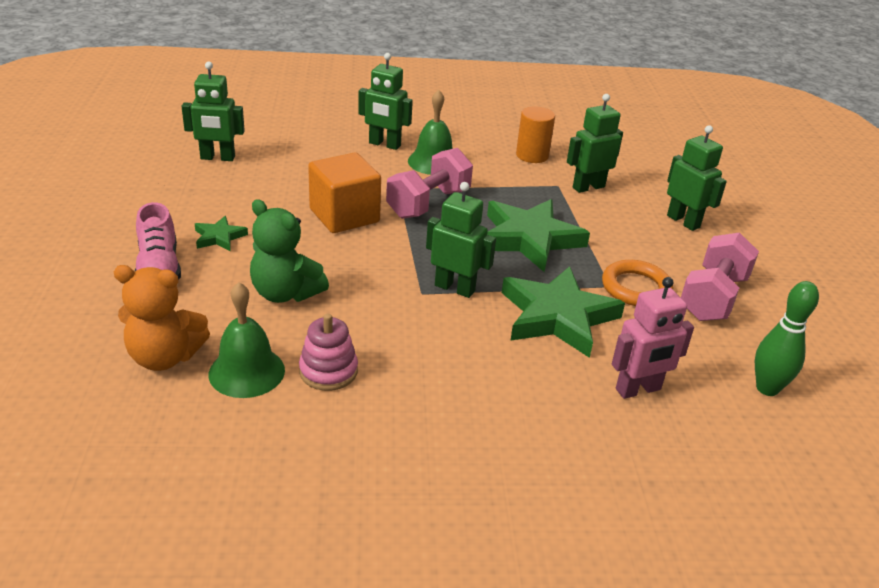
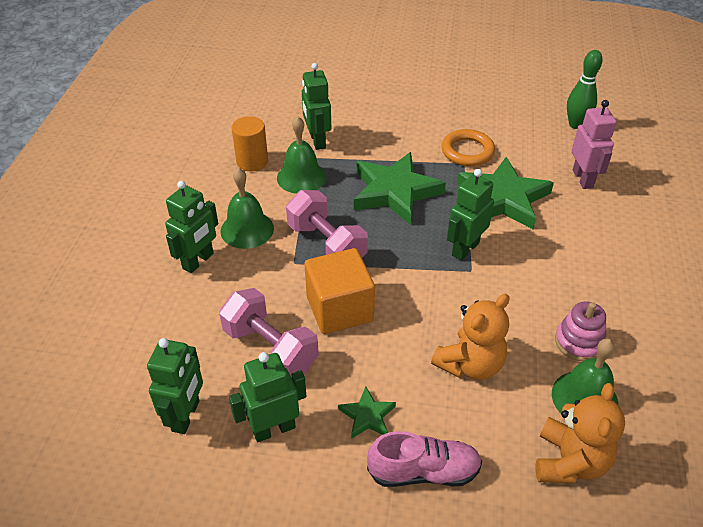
camera: 75 degrees left, 10 degrees up
(285, 293) = (470, 364): green teddy bear -> orange teddy bear
(523, 183) = (301, 177): none -> green bell
(683, 221) = (379, 105): green robot -> green robot (274, 429)
(713, 297) = (479, 119): pink dumbbell -> pink dumbbell (270, 348)

